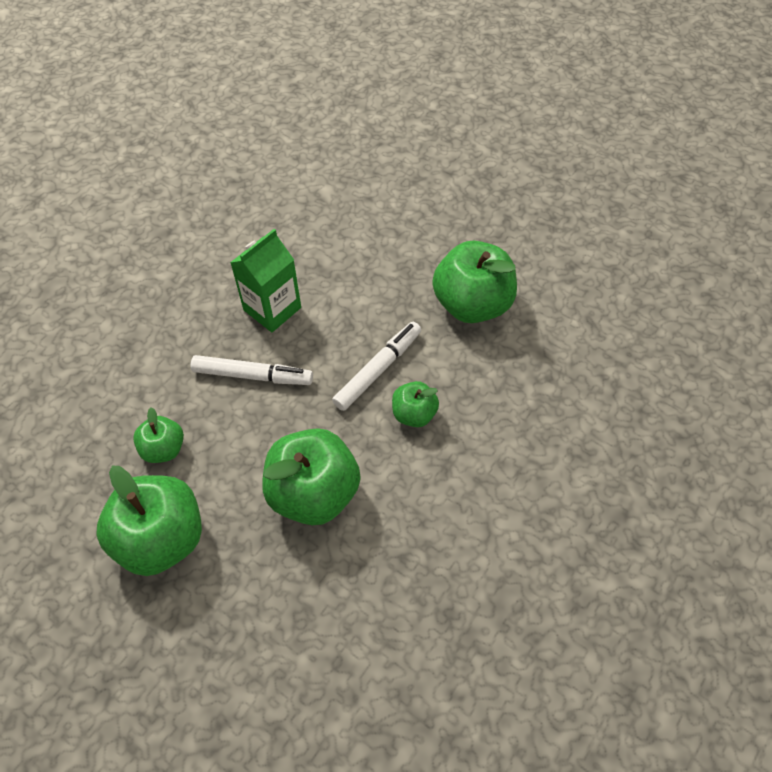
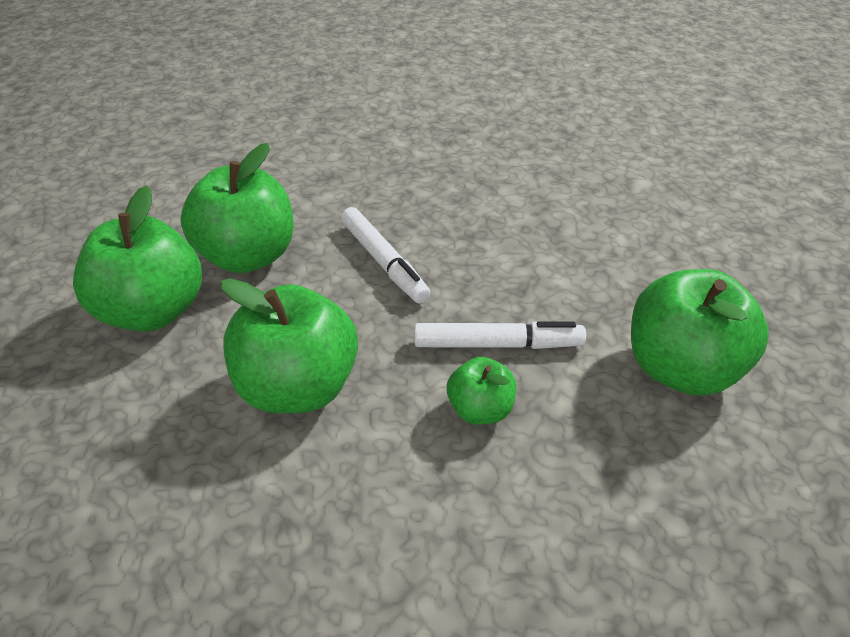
camera: 50 degrees right, 15 degrees down
(164, 448) = (248, 256): green apple -> green apple, size x1.91
(272, 309) = (469, 230): green carton -> none

